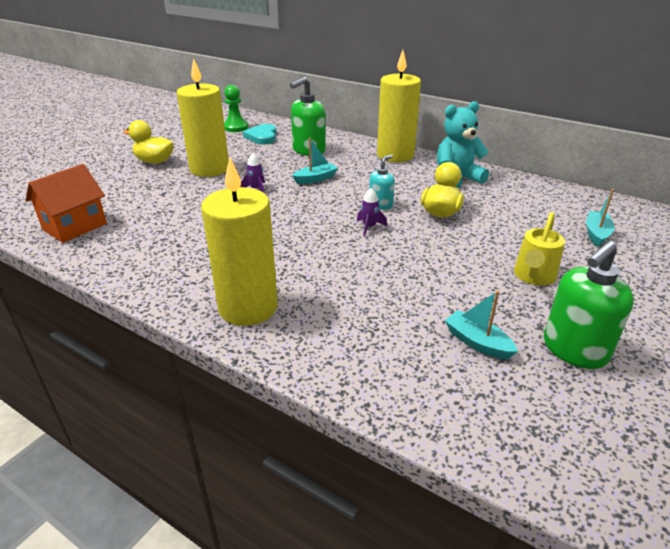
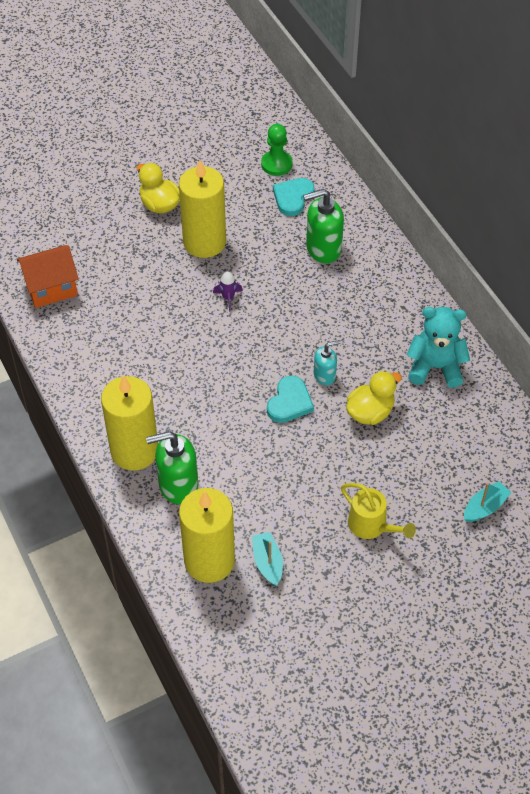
camera: 30 degrees right, 20 degrees up
(315, 179) = (294, 305): turquoise boat -> none
(369, 227) = (289, 402): purple rocket -> turquoise heart
(395, 155) = (408, 297): yellow candle -> yellow candle (209, 561)
(533, 277) = (372, 526): yellow watering can -> yellow watering can turned 105 degrees counterclockwise
(574, 350) = (328, 603): green soap dispenser -> green soap dispenser (178, 485)

